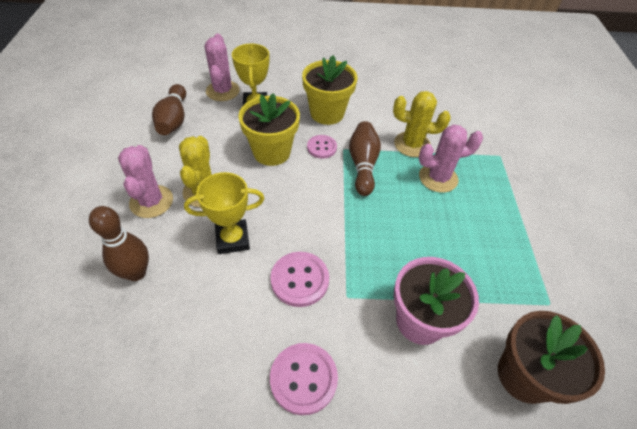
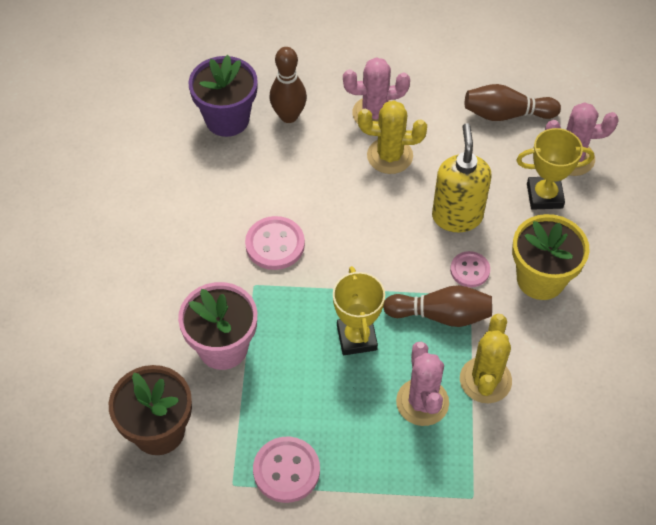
camera: 95 degrees right, 5 degrees up
(125, 336) = (227, 119): none -> purple flower pot
(232, 239) = (325, 186): yellow trophy -> yellow trophy (356, 338)
(271, 152) = (457, 216): yellow flower pot -> yellow soap dispenser
(303, 379) = (177, 246): pink button -> pink button (286, 470)

